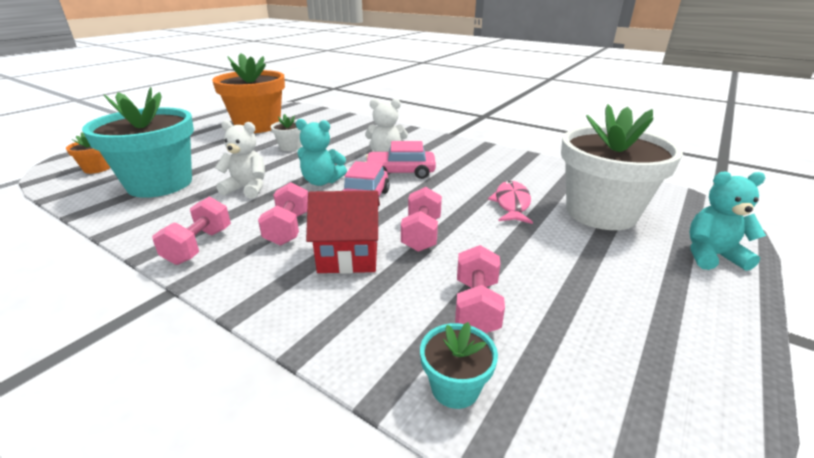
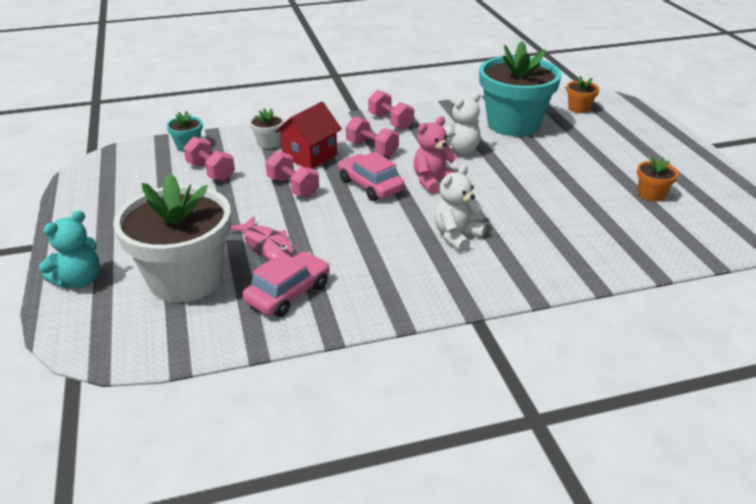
camera: 130 degrees right, 5 degrees up
(258, 126) = (651, 194): orange flower pot -> orange flower pot, size x0.42
(290, 147) = (546, 192): white flower pot -> white flower pot (269, 143)
(322, 181) = (433, 182): turquoise teddy bear -> pink teddy bear
(400, 172) = (401, 224): pink car -> pink car (288, 293)

